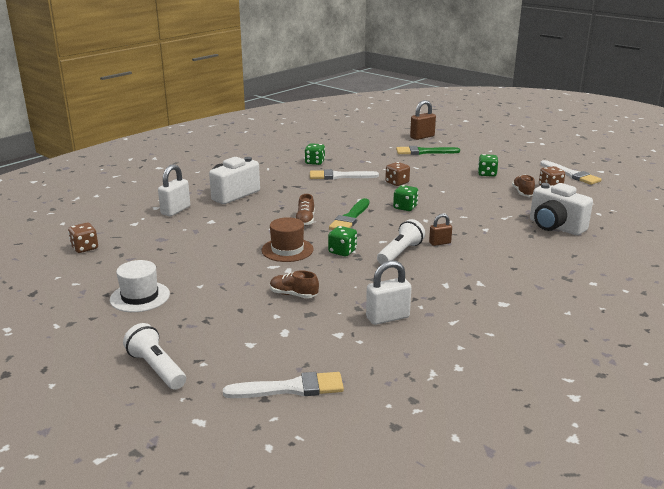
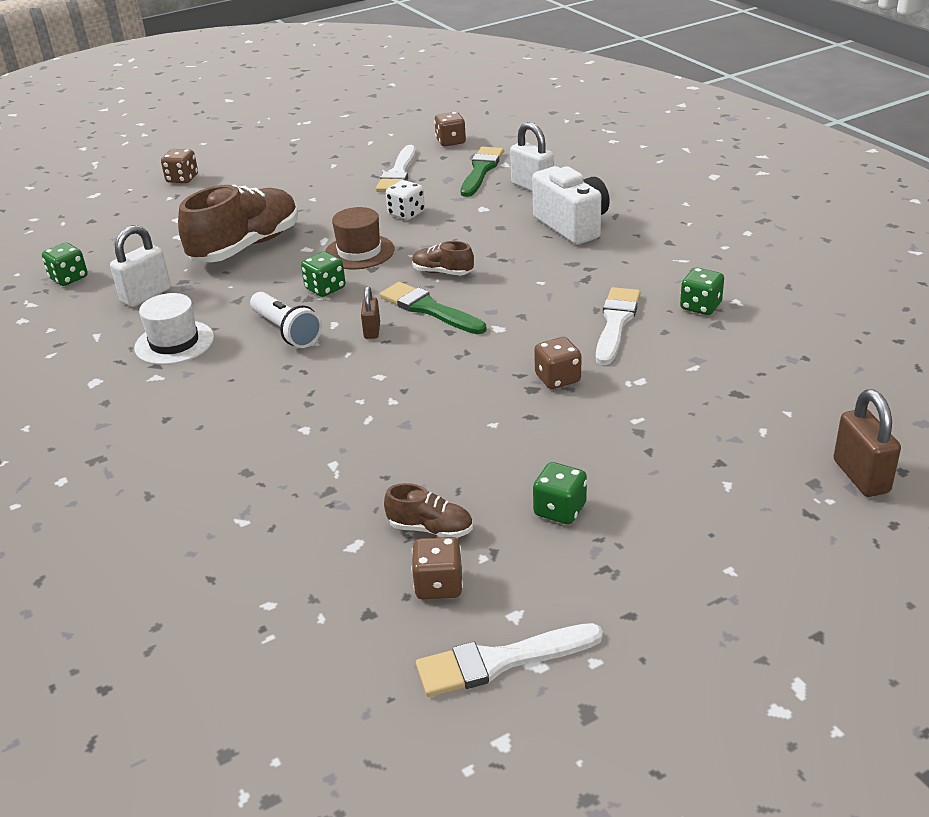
camera: 110 degrees right, 10 degrees up
(140, 297) = (314, 170): white hat -> white hat (174, 343)
(156, 368) = (182, 179): white flashlight -> brown dice
(223, 244) = (406, 214): none -> white dice
(291, 388) = (90, 232): white brush -> white brush (398, 173)
(293, 295) = (246, 246): brown shoe -> brown shoe, size x2.18
(387, 317) = (146, 295): white padlock -> white padlock turned 45 degrees clockwise
(405, 207) = (439, 365): green dice -> green dice (69, 278)
(424, 152) = (738, 452): green brush -> green brush (481, 170)
(440, 243) = (290, 371): brown padlock -> brown padlock (372, 331)
(555, 227) = (255, 514): white camera -> none

